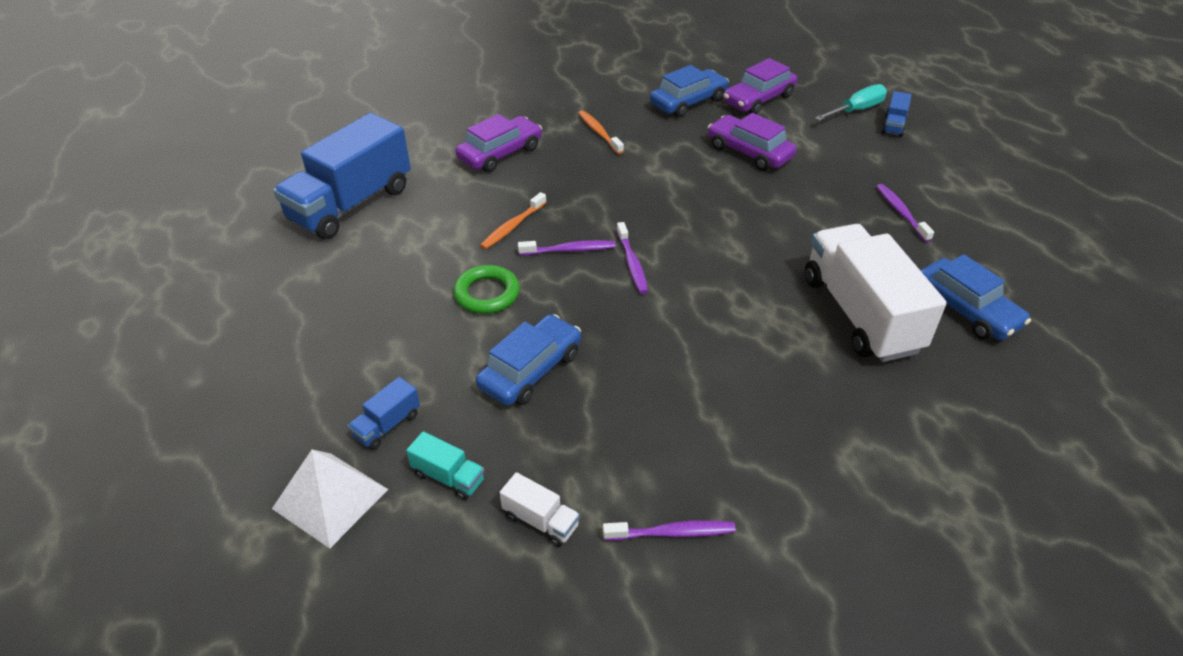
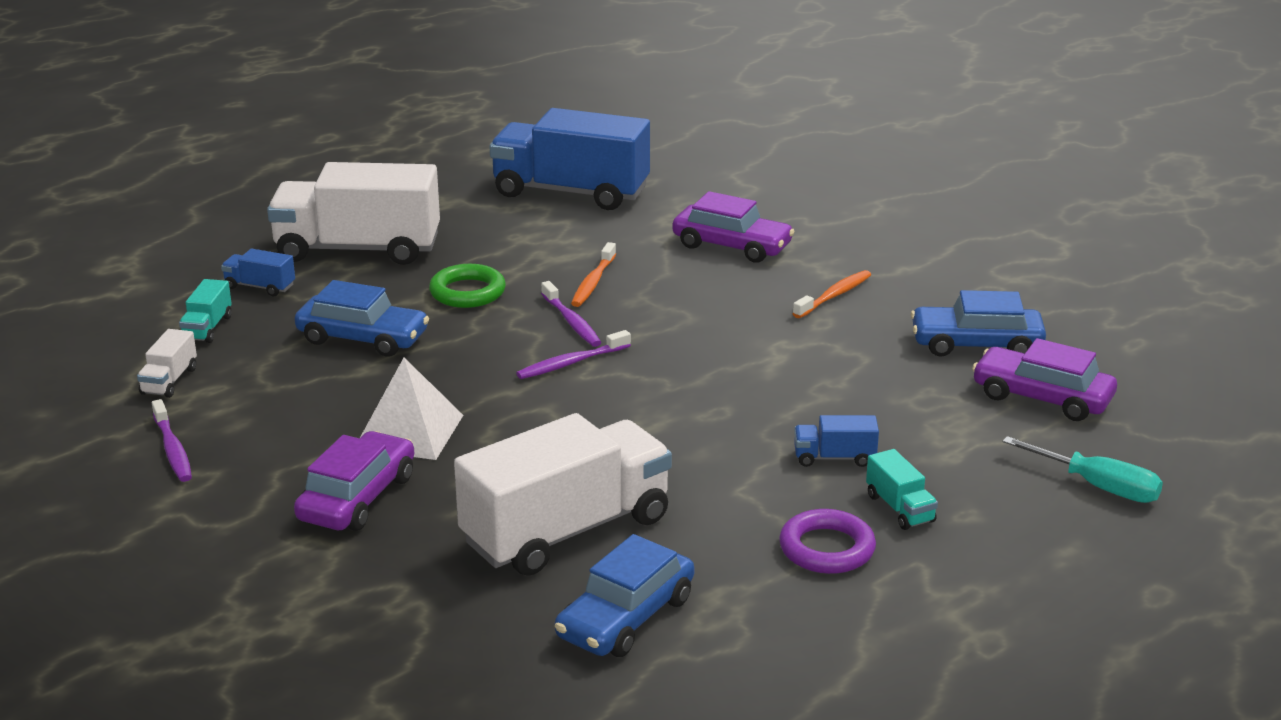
camera: 70 degrees right, 15 degrees down
(330, 499) = (167, 284): white pyramid -> white pyramid (409, 431)
(359, 345) = (358, 249): none -> white truck
(513, 226) = (593, 282): orange toothbrush -> orange toothbrush turned 90 degrees counterclockwise
(688, 102) = (976, 344): blue car -> blue car turned 150 degrees clockwise
(749, 152) = (884, 408): purple car -> purple car (358, 498)
(863, 177) = (899, 508): none -> turquoise truck
(893, 125) = (1084, 526): blue truck -> blue truck (834, 458)
(901, 213) = (827, 549): purple toothbrush -> purple ring

